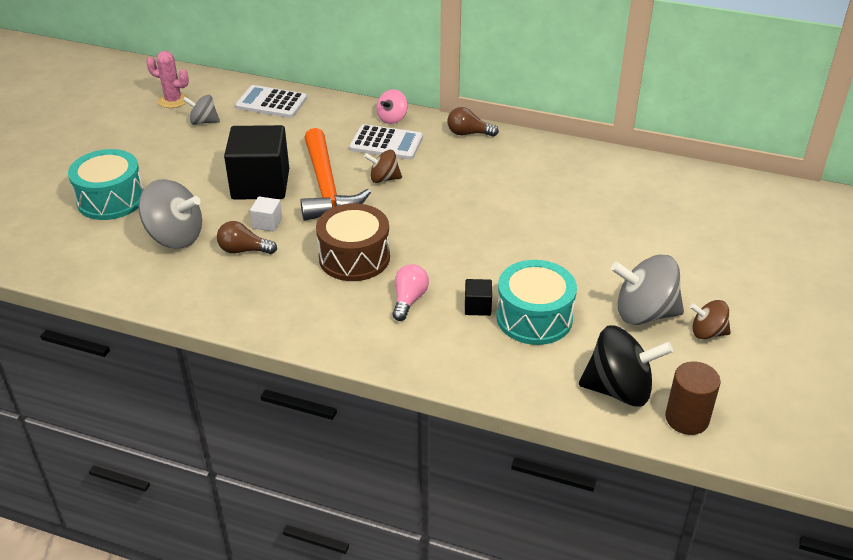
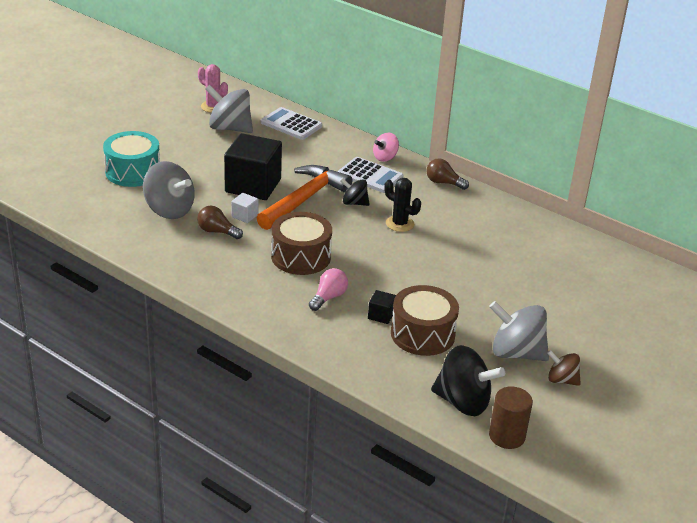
camera: 15 degrees right, 5 degrees down
(203, 122) = (230, 128): grey spinning top -> grey spinning top, size x1.78
(326, 187) = (304, 199): orange hammer -> orange hammer turned 150 degrees counterclockwise
(384, 179) = (354, 203): brown spinning top -> black spinning top
(445, 191) = (399, 224): none -> black cactus
(534, 318) = (422, 334): turquoise drum -> brown drum

